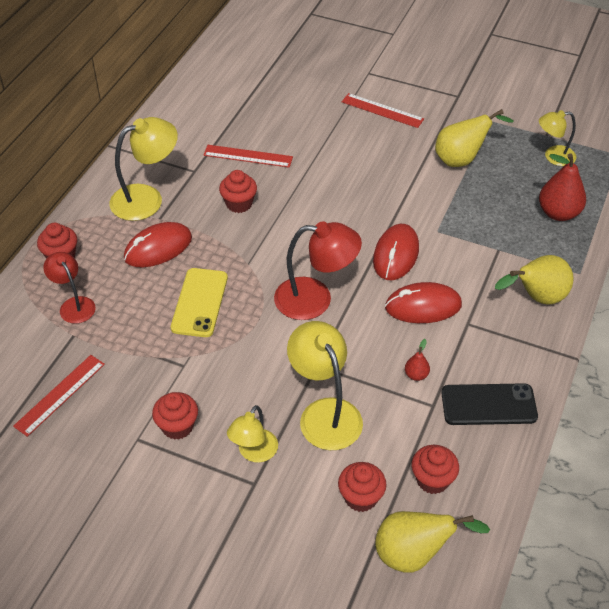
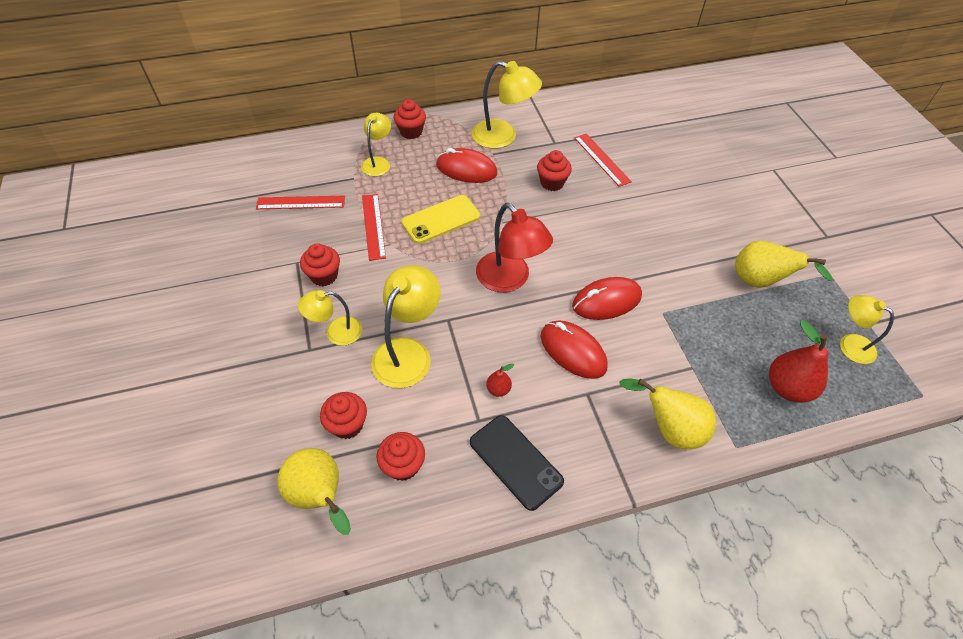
camera: 50 degrees right, 5 degrees up
(74, 305) = (378, 162): red lamp -> yellow lamp
(382, 110) = (745, 201): red ruler -> red ruler (373, 226)

